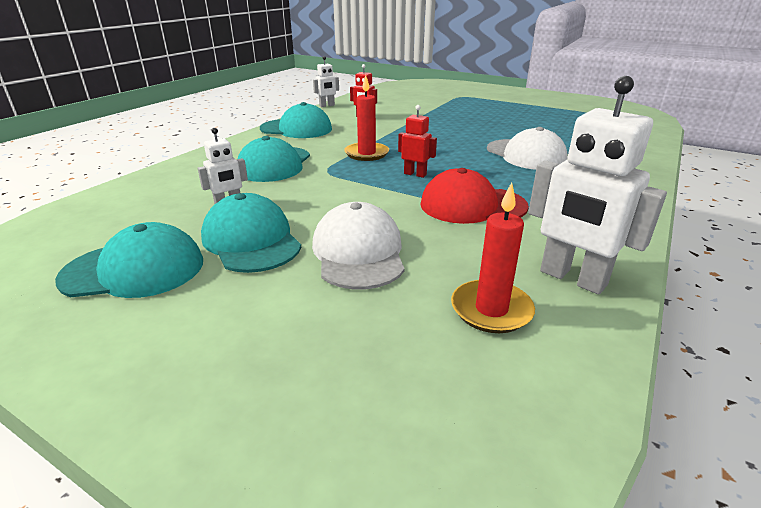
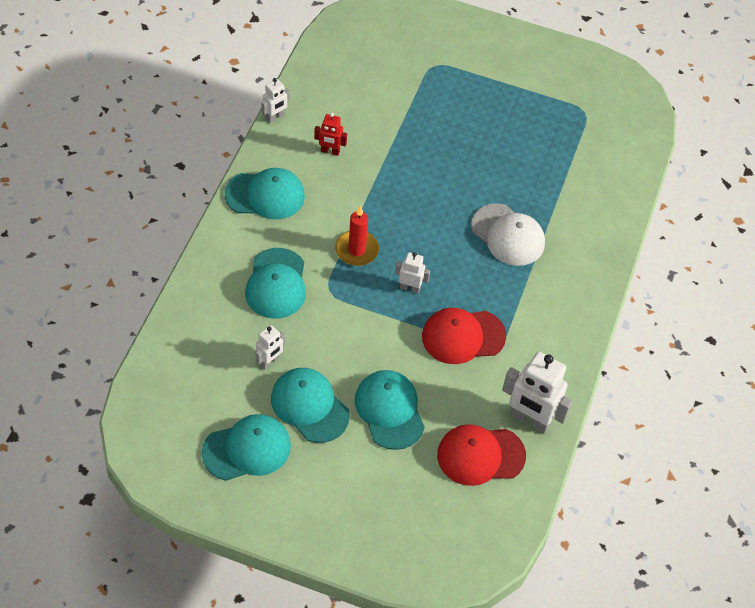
camera: 15 degrees left, 25 degrees up
(358, 252) = (389, 410): white cap -> turquoise cap
(415, 174) = (410, 288): red robot -> white robot
(491, 309) = (480, 455): red candle -> red cap

